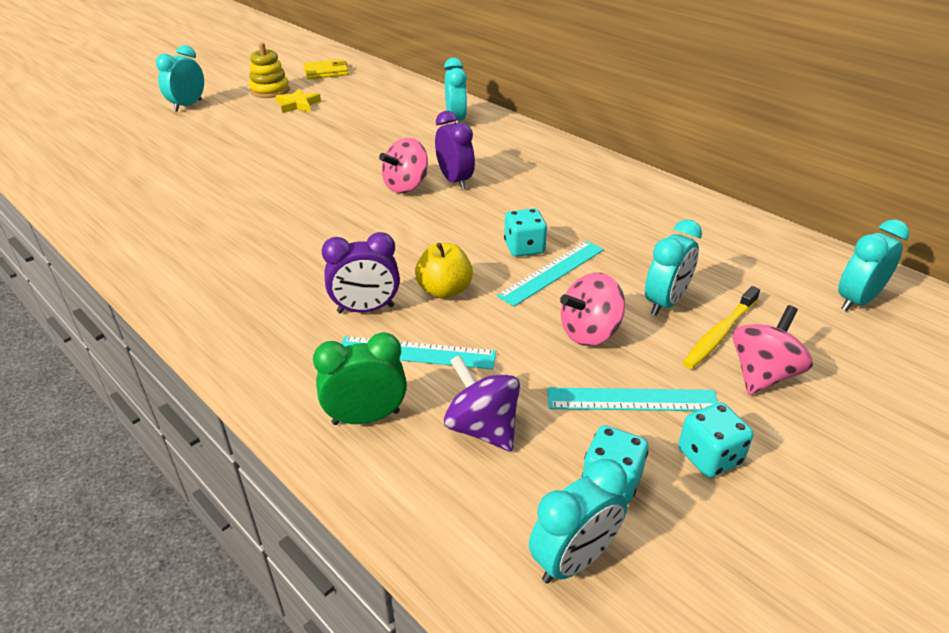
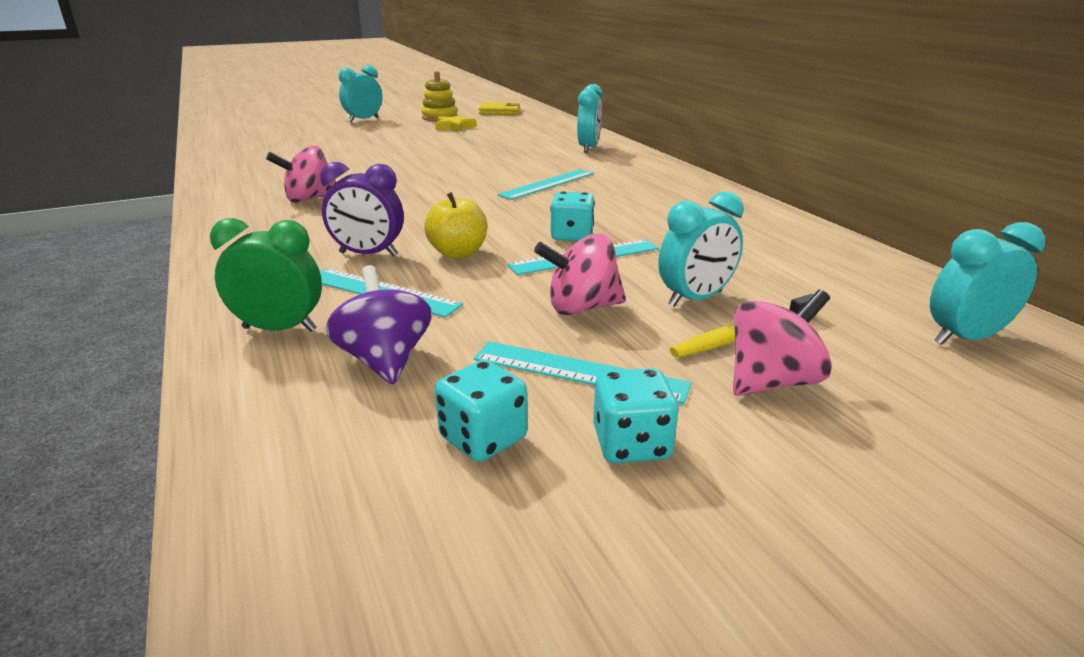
camera: 20 degrees right, 10 degrees down
(406, 186) = (496, 182): pink spinning top -> pink spinning top (309, 199)
(455, 181) = (547, 184): purple clock -> turquoise ruler
(573, 560) = (363, 502): turquoise clock -> none

